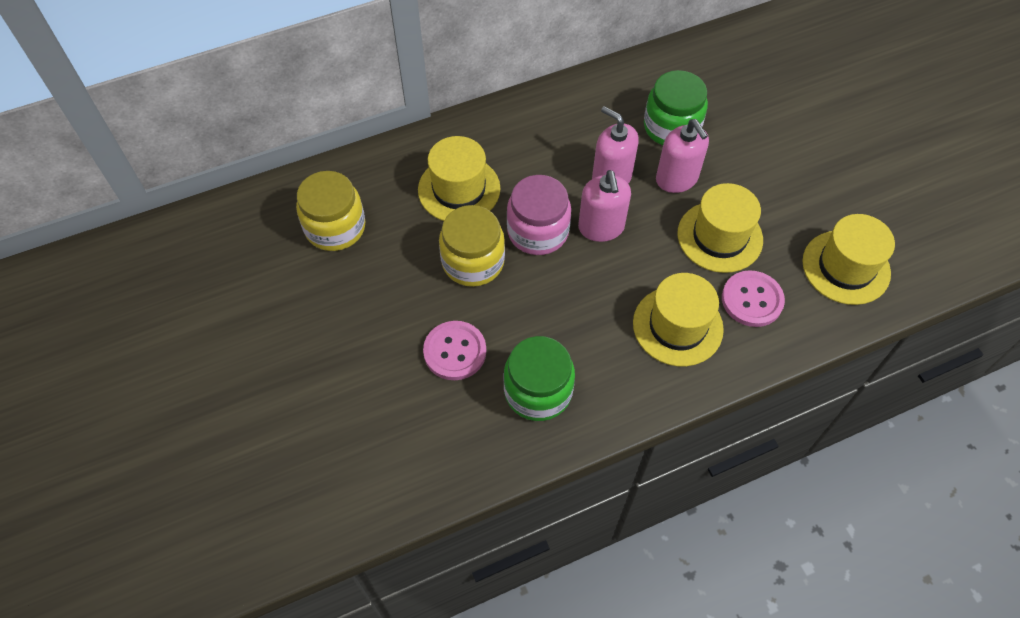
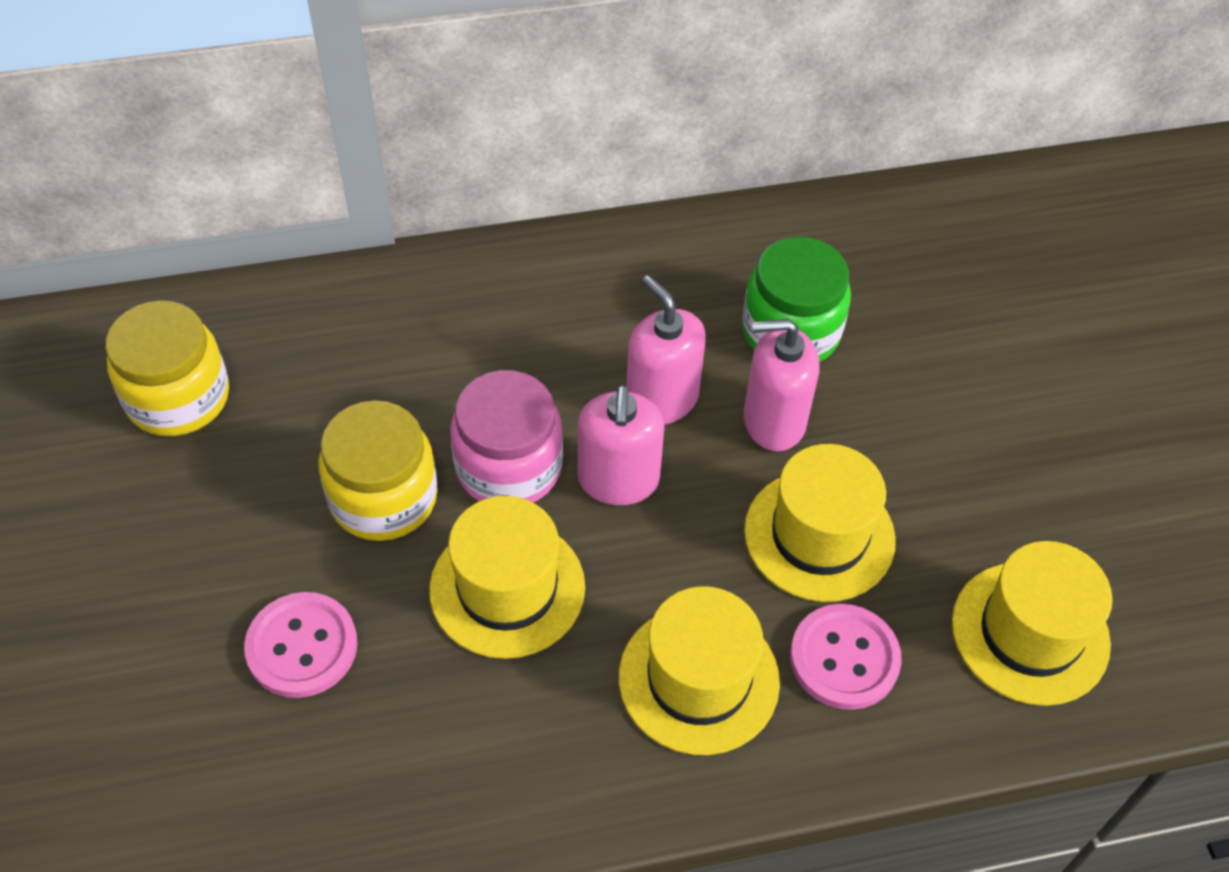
camera: 10 degrees right, 5 degrees down
(459, 189) = (401, 371): yellow hat -> yellow hat (507, 588)
(538, 391) = (420, 746): green jar -> none
(677, 179) = (773, 421): pink soap dispenser -> pink soap dispenser turned 105 degrees clockwise

